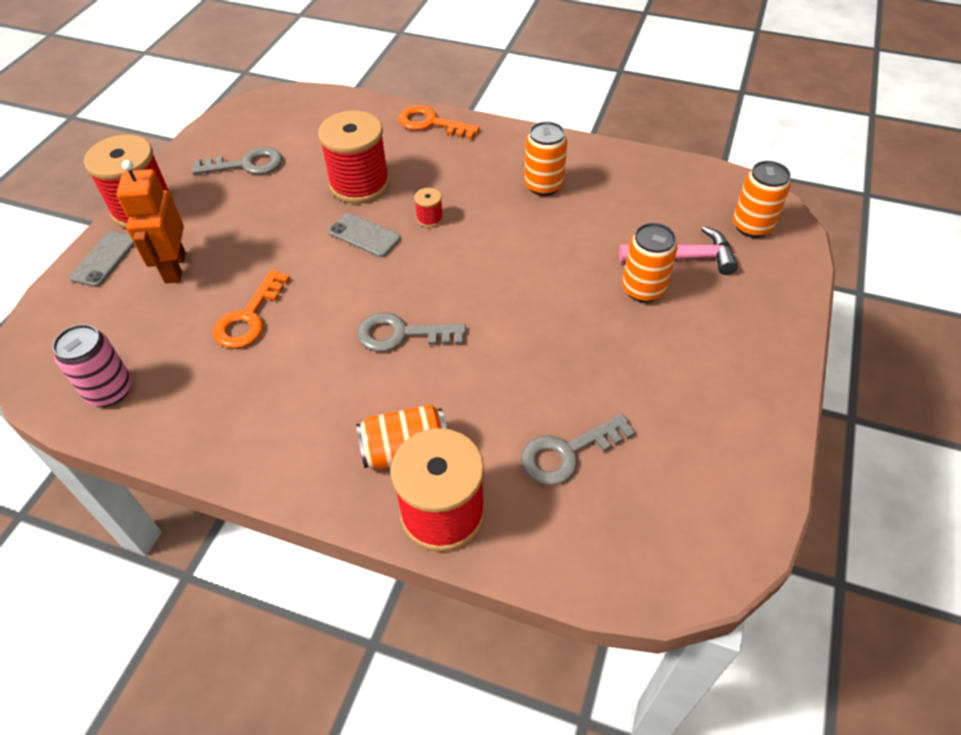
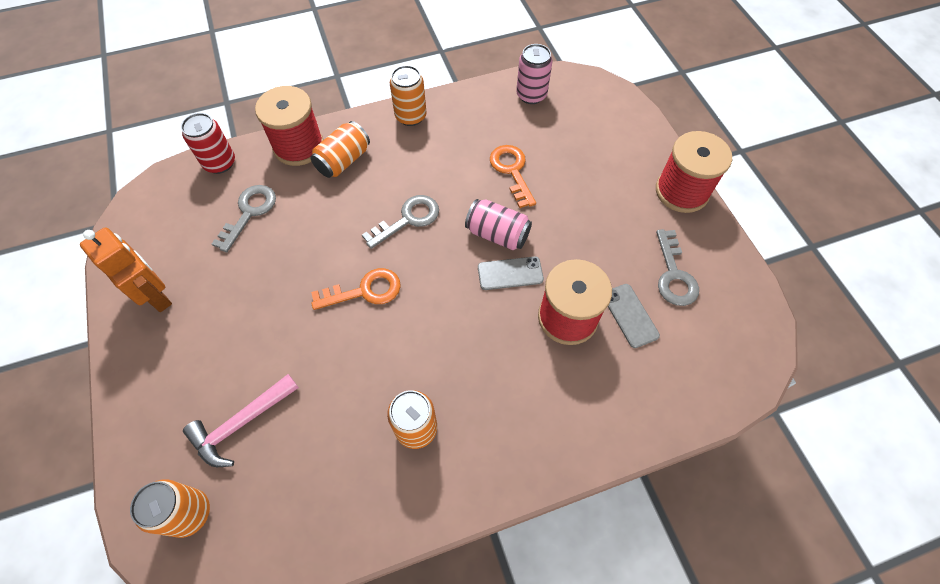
camera: 140 degrees right, 10 degrees up
(104, 259) = (647, 147): grey phone -> grey phone (630, 315)
(175, 268) = (598, 170): orange robot -> orange robot (157, 296)
(246, 164) = (674, 275): grey key -> grey key turned 45 degrees counterclockwise
(336, 270) = (497, 234): none -> pink can
(429, 218) = (478, 322): red spool -> none
(431, 123) = (590, 439): orange key -> orange key (365, 291)
(565, 560) = (220, 163): none -> red can
(643, 289) = (260, 365): orange can -> orange can (411, 116)

